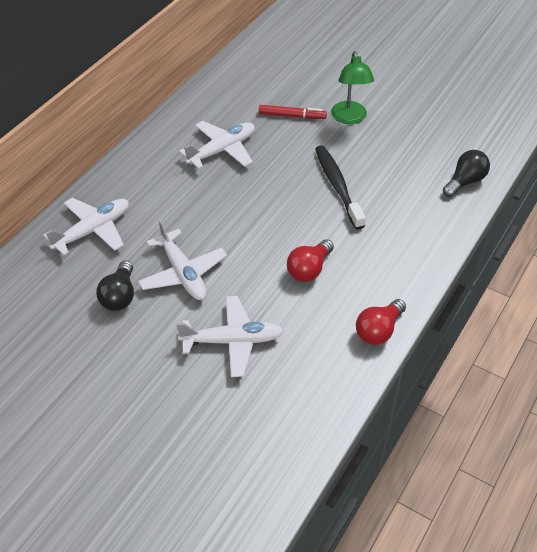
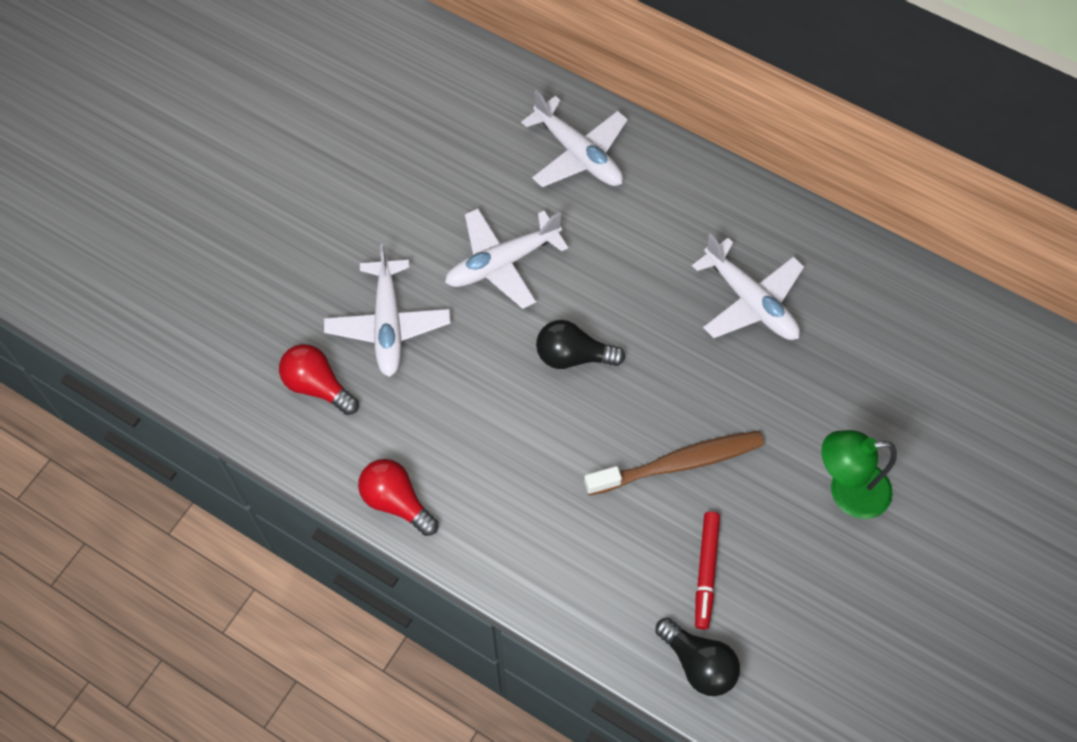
camera: 90 degrees right, 15 degrees up
(119, 296) = (465, 195): black light bulb -> black light bulb (573, 356)
(292, 116) = (843, 401): red marker -> red marker (706, 572)
(309, 269) = (507, 418): red light bulb -> red light bulb (317, 386)
(337, 186) = (678, 463): black toothbrush -> brown toothbrush

